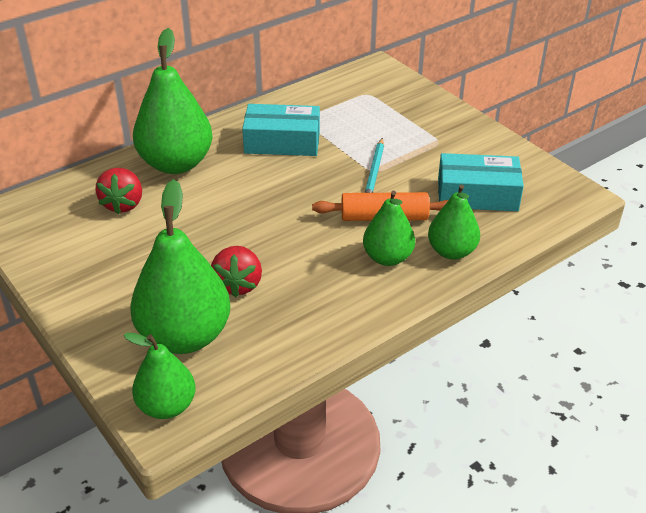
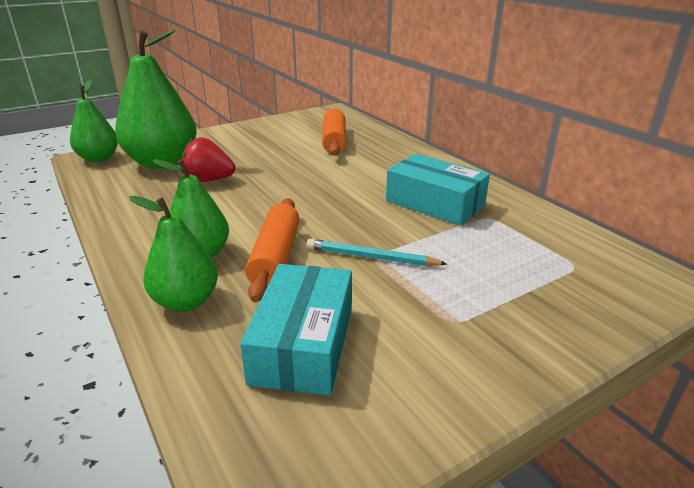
camera: 95 degrees right, 10 degrees down
(123, 204) = (334, 141): red strawberry -> orange rolling pin
(176, 164) = (392, 157): green pear -> none
(282, 142) = (434, 203): turquoise box -> turquoise box turned 60 degrees counterclockwise

